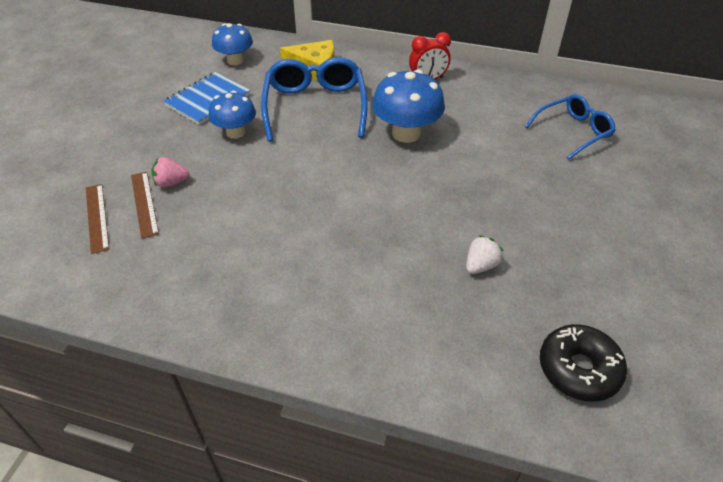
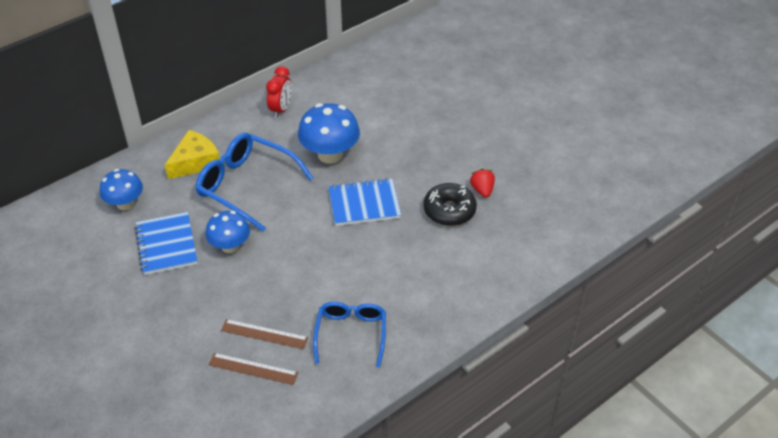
camera: 55 degrees left, 0 degrees up
(171, 183) = (255, 309): pink strawberry -> none
(365, 186) = (364, 204): none -> blue notebook
(481, 265) = (482, 190): white strawberry -> red strawberry
(573, 131) = (410, 77): blue glasses -> blue glasses (351, 334)
(578, 369) = (582, 196): black donut -> black donut (449, 210)

